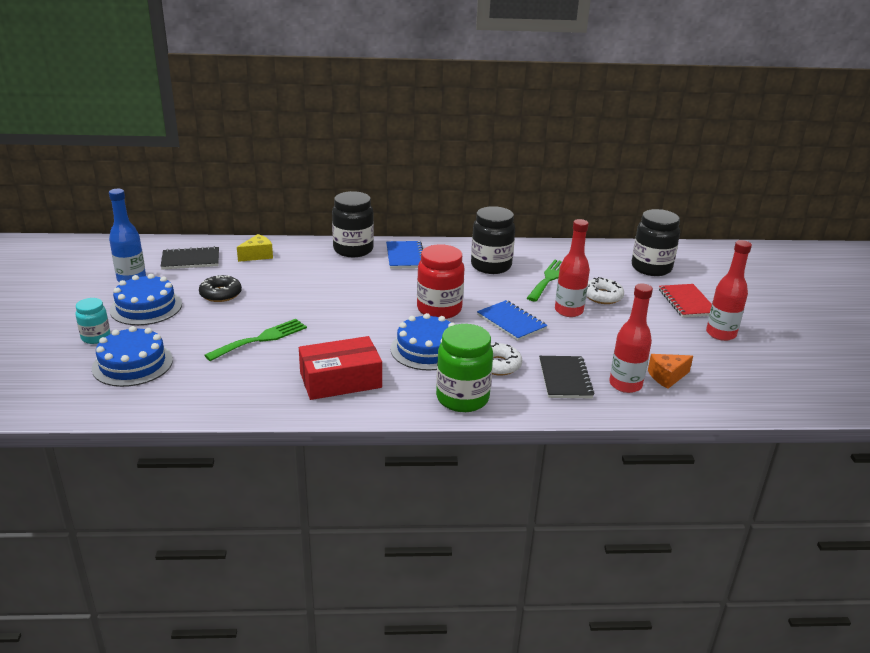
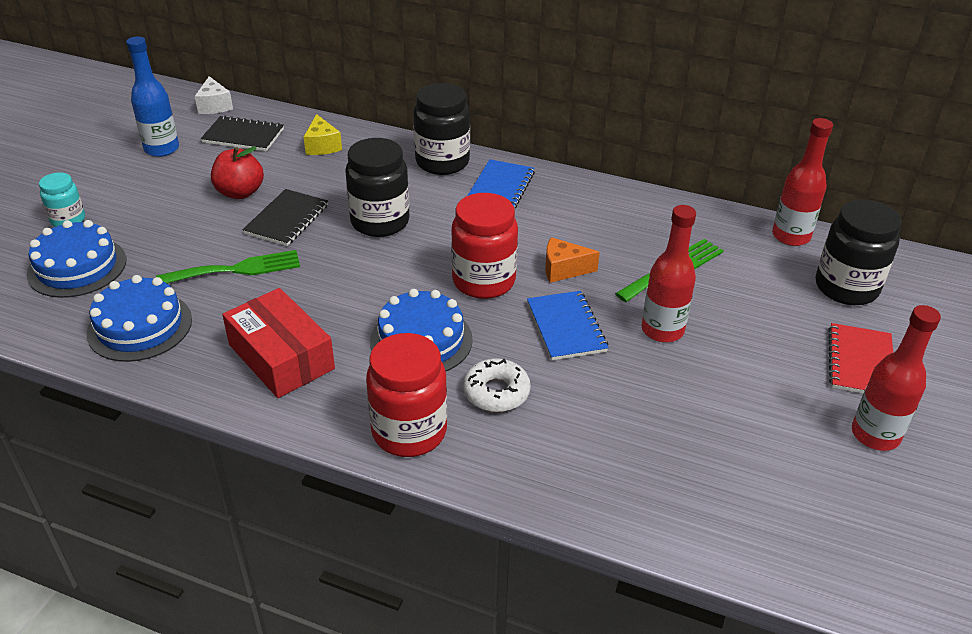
camera: 25 degrees right, 10 degrees up
(146, 307) = (148, 191): blue cake -> blue cake (140, 326)
(149, 245) = (214, 106): none -> white cheese
(220, 294) = (240, 192): black donut -> red apple
(257, 255) = (322, 146): yellow cheese -> yellow cheese turned 90 degrees clockwise
(340, 380) = (281, 357): red box -> red box turned 45 degrees clockwise
(462, 398) = (409, 432): green jar -> red jar
(491, 266) = (605, 228): black jar -> black jar (380, 222)
(565, 379) = (572, 443): black notebook -> black notebook (287, 219)
(602, 296) = (732, 318): white donut -> none
(625, 385) = (654, 480): red bottle -> red bottle (791, 236)
(667, 377) = (729, 486): orange cheese -> orange cheese (563, 269)

